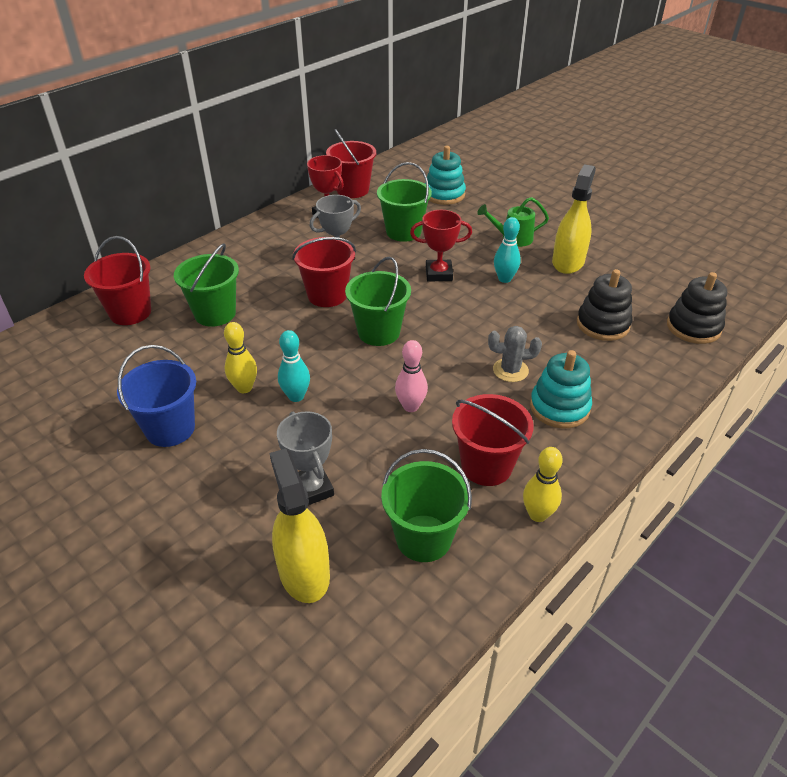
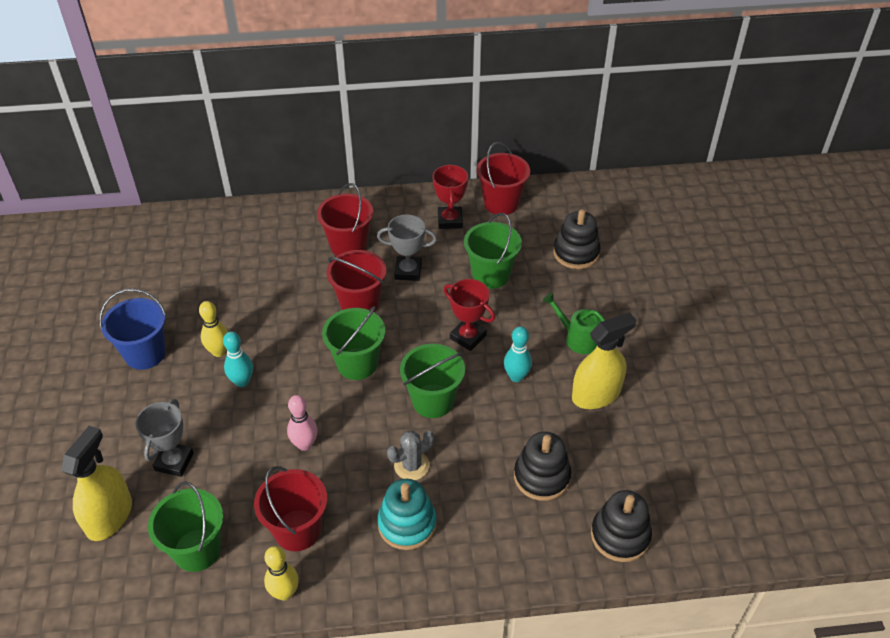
camera: 40 degrees right, 5 degrees up
(130, 312) = (216, 236): red bucket -> red bucket (348, 245)
(215, 313) = (266, 272): green bucket -> green bucket (433, 401)
(444, 194) = (576, 253): turquoise stacking toy -> black stacking toy
(510, 370) = (411, 465): grey cactus -> grey cactus turned 75 degrees counterclockwise

